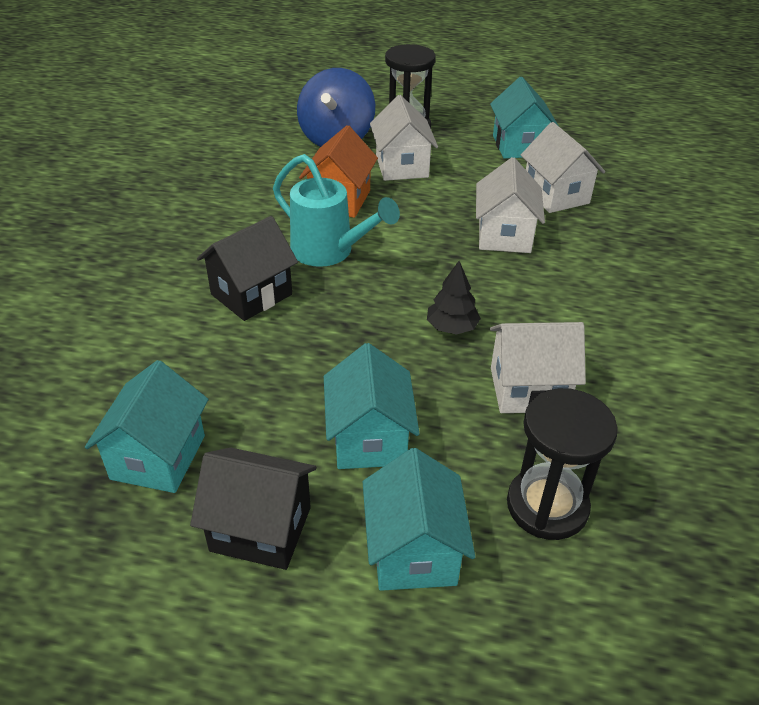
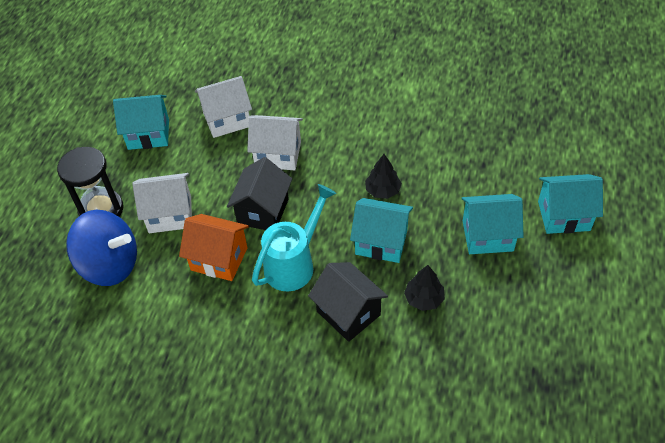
camera: 85 degrees left, 10 degrees up
(158, 457) = (518, 350): turquoise house -> turquoise house (381, 242)
(261, 529) = (562, 287): black house -> black house (263, 211)
(262, 362) = (424, 299): none -> black tree
(528, 389) = (438, 157): white house -> none
(547, 506) = (524, 158): black hourglass -> none

